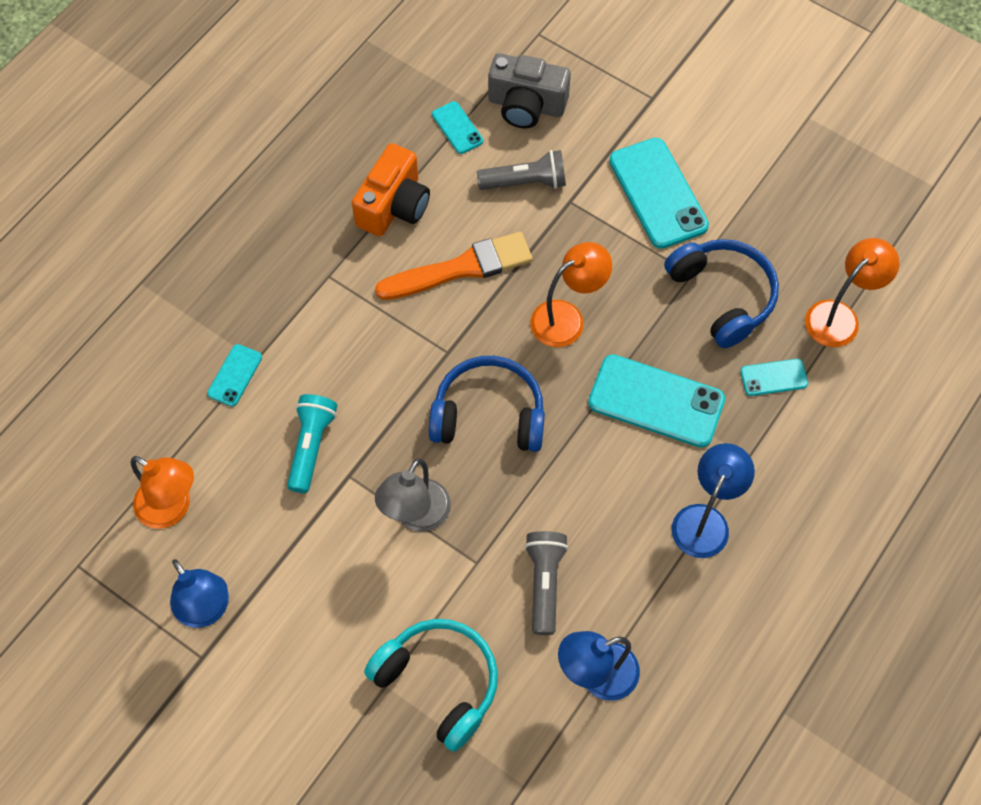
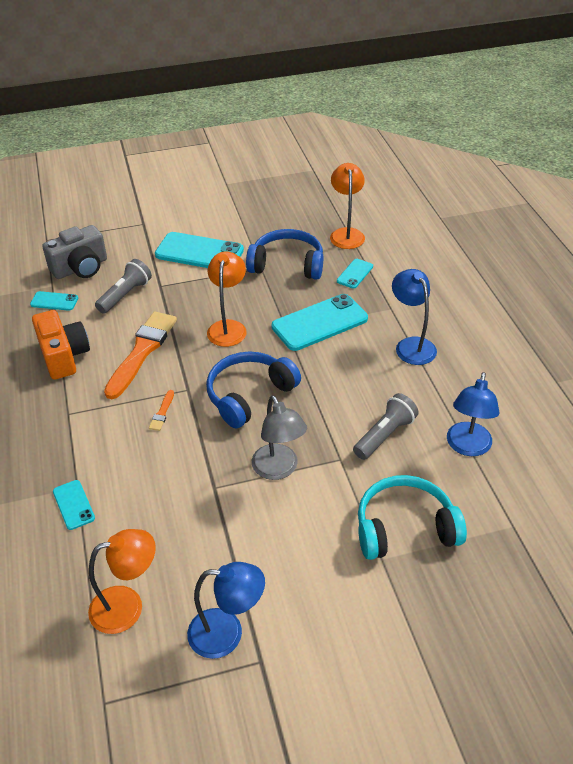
camera: 50 degrees left, 20 degrees down
(311, 446) = (172, 494): turquoise flashlight -> none
(398, 355) = (162, 413): none -> orange brush
(544, 583) = (384, 435): grey flashlight -> grey flashlight turned 90 degrees clockwise

